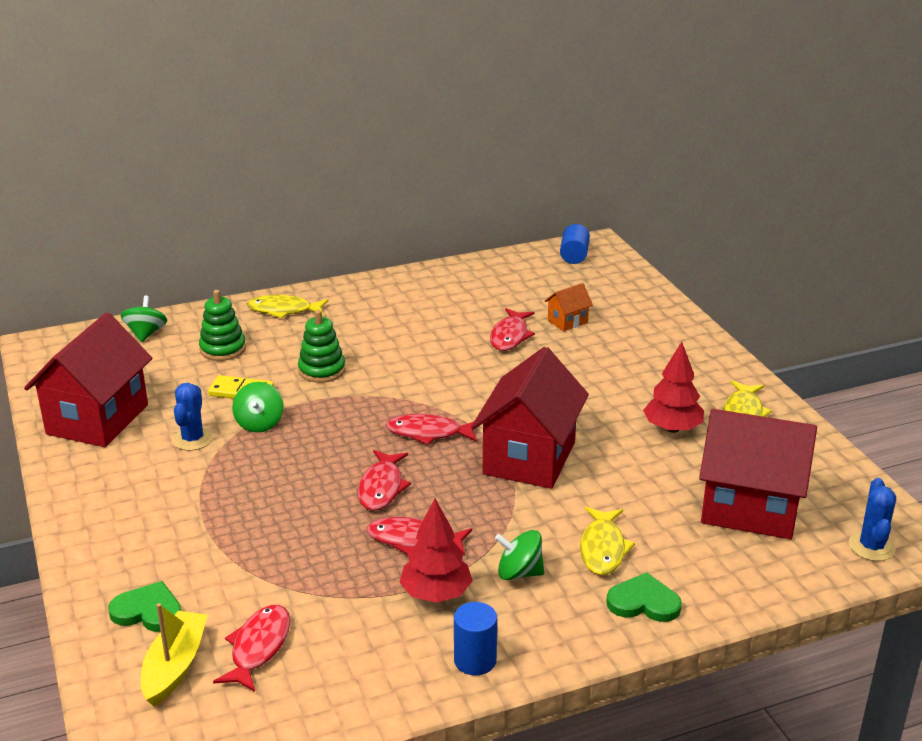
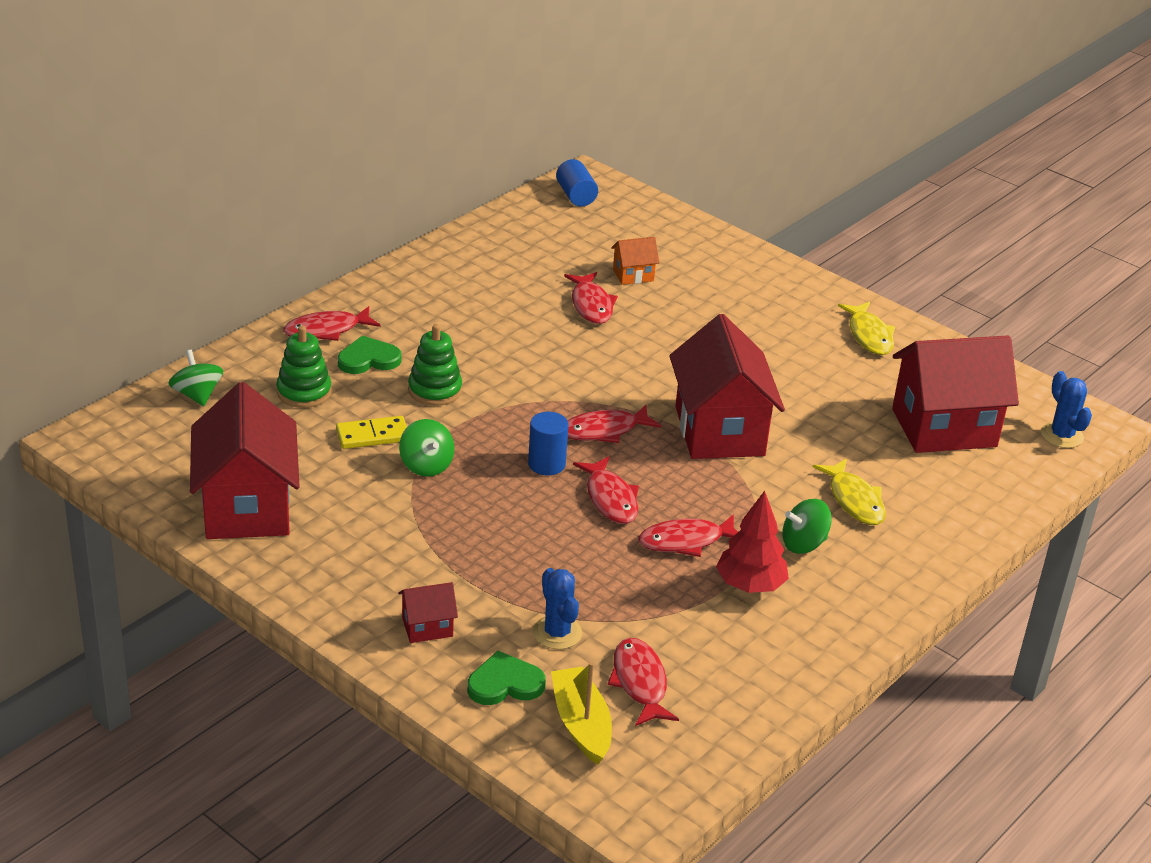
camera: 30 degrees left, 5 degrees up
(134, 546) = (427, 627): none -> red house
(192, 439) = (373, 501): blue cactus -> blue cactus (557, 633)
(284, 310) = (326, 330): yellow fish -> red fish
(475, 660) = (833, 633): blue cylinder -> blue cylinder (546, 464)
(567, 321) = (633, 275): orange house -> orange house turned 45 degrees clockwise
(643, 602) = (925, 539): green heart -> green heart (368, 359)
(672, 428) = (820, 367): red tree -> none

